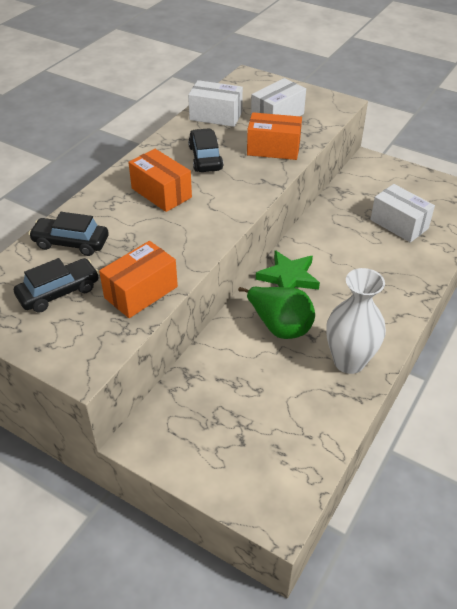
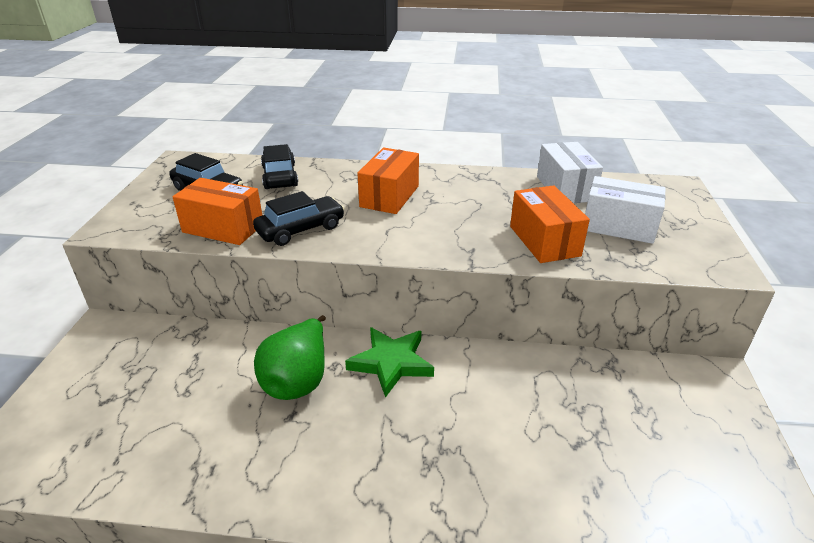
camera: 65 degrees right, 10 degrees down
(205, 158) = (476, 203): black car -> black car (301, 229)
(349, 361) = (258, 467): white vase -> none
(399, 224) = (596, 453): white box -> none

